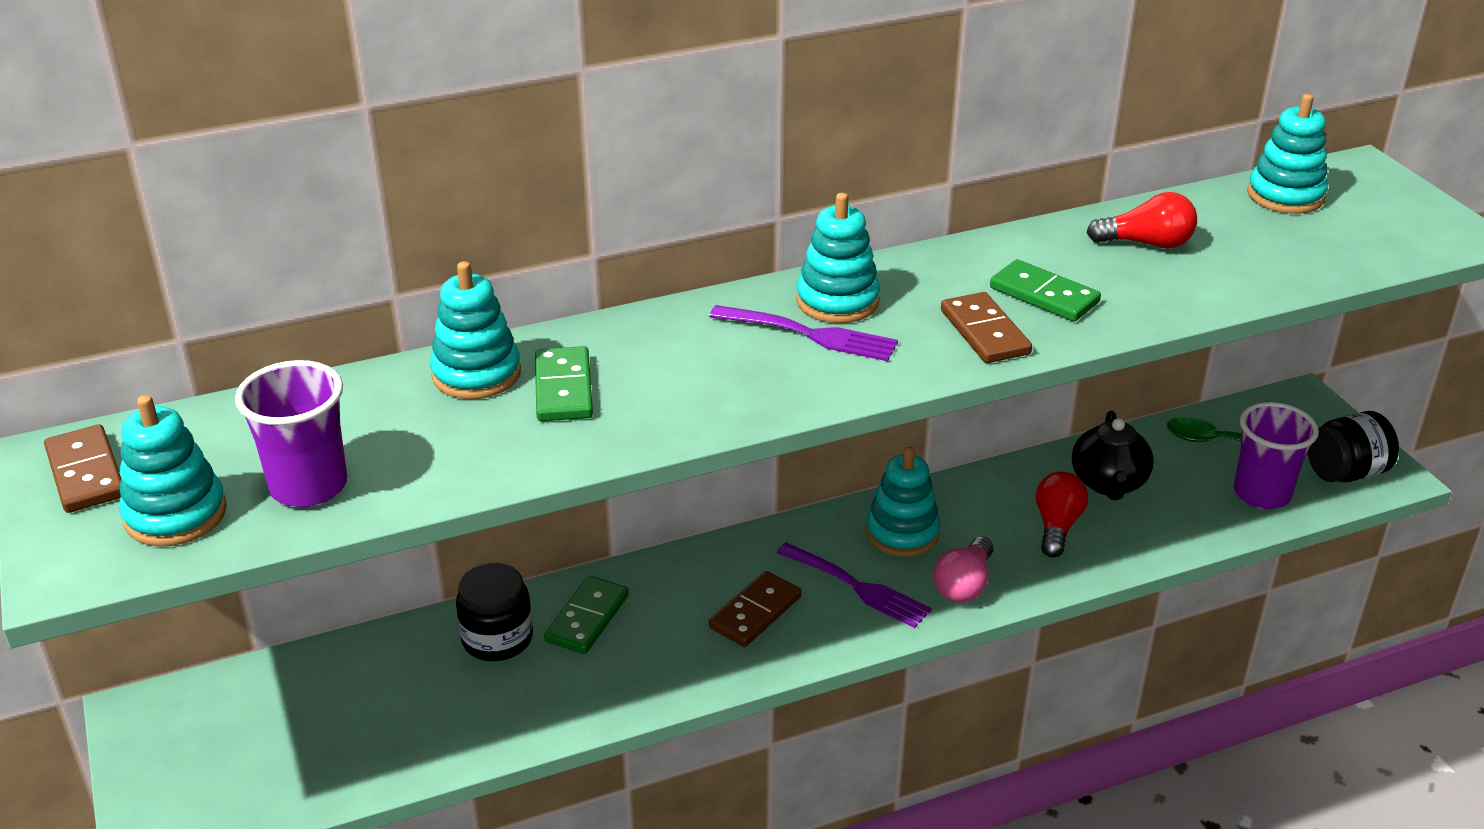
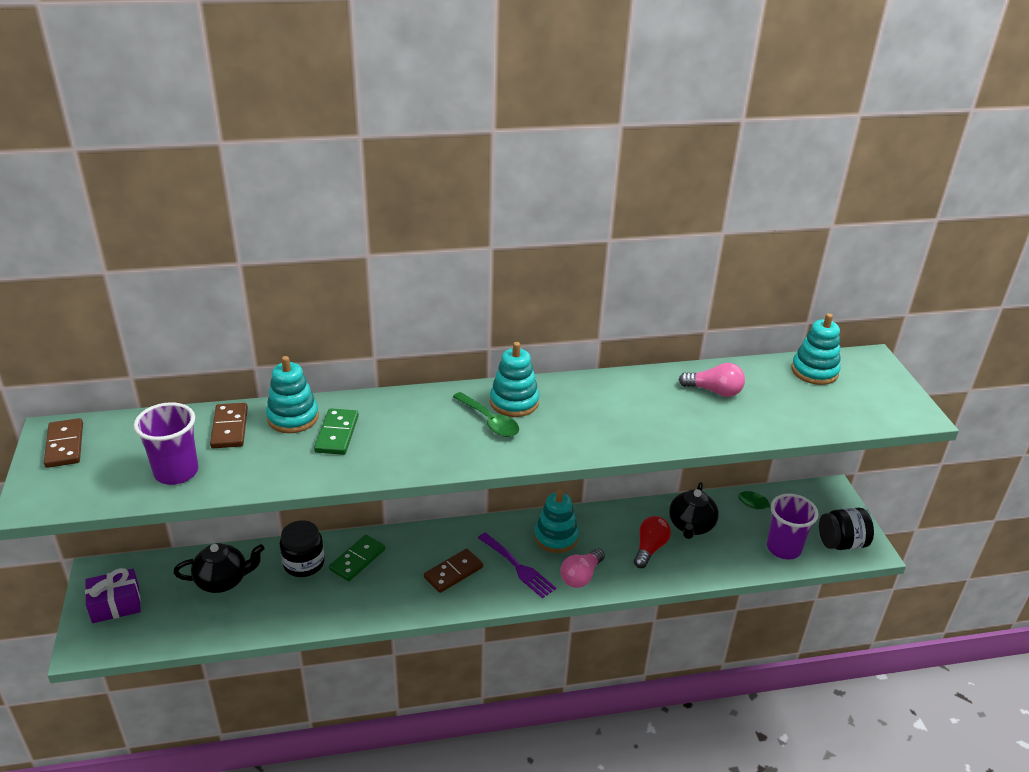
camera: 10 degrees right, 0 degrees up
(176, 514) = (101, 478): turquoise stacking toy -> none
(188, 758) = (116, 604): none -> purple gift
(366, 688) = (223, 580): none -> black teapot
(810, 334) = (489, 421): purple fork -> green spoon
(984, 332) = (592, 435): brown domino -> brown domino (229, 428)
(1044, 295) = (637, 416): green domino -> none
(1146, 243) = (714, 391): red light bulb -> pink light bulb

